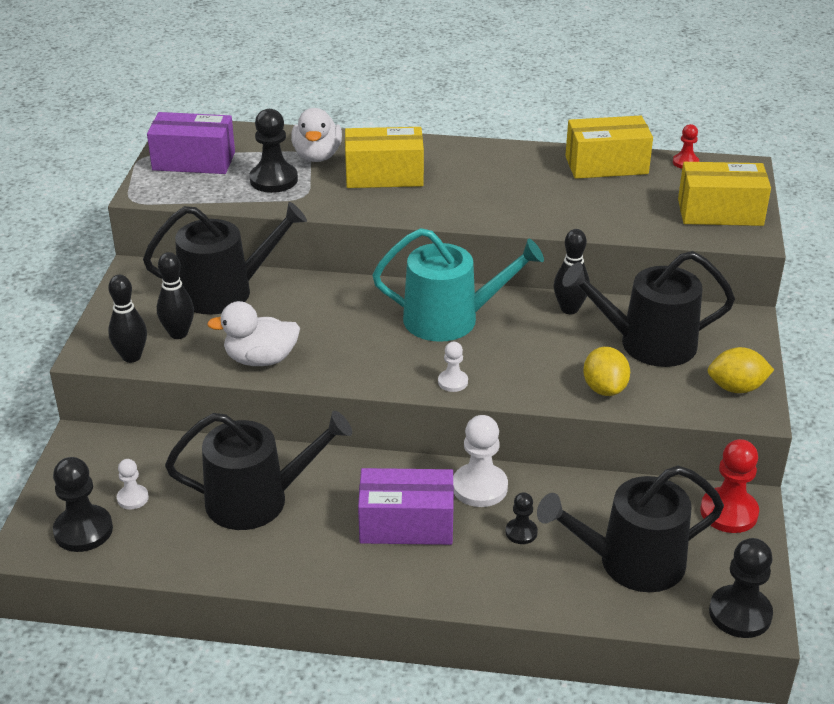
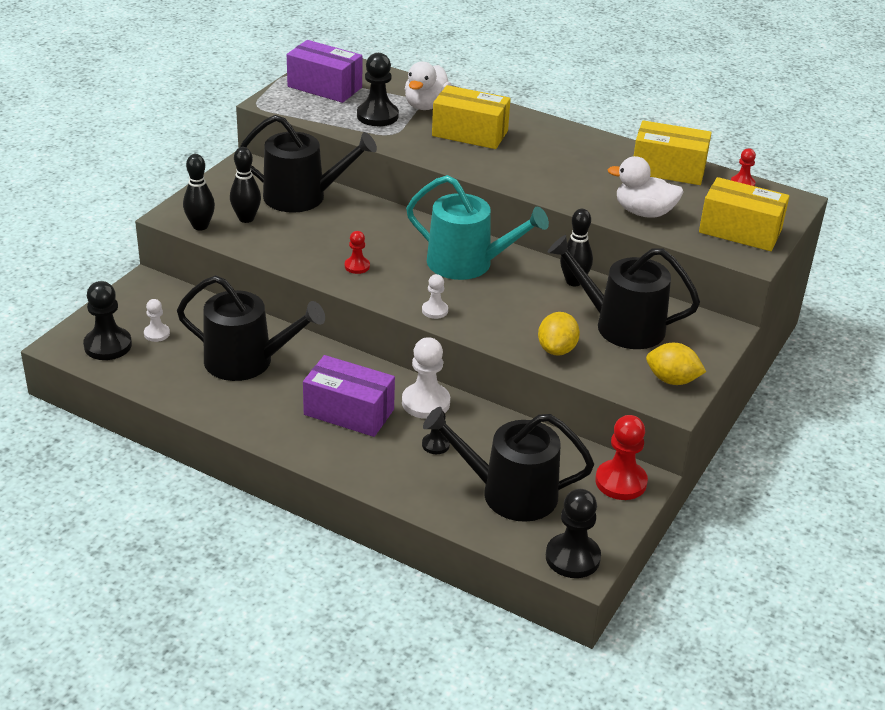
camera: 20 degrees right, 0 degrees up
(261, 359) = (295, 254): white duck -> white duck (644, 212)
(337, 355) = (357, 266): none -> red pawn

